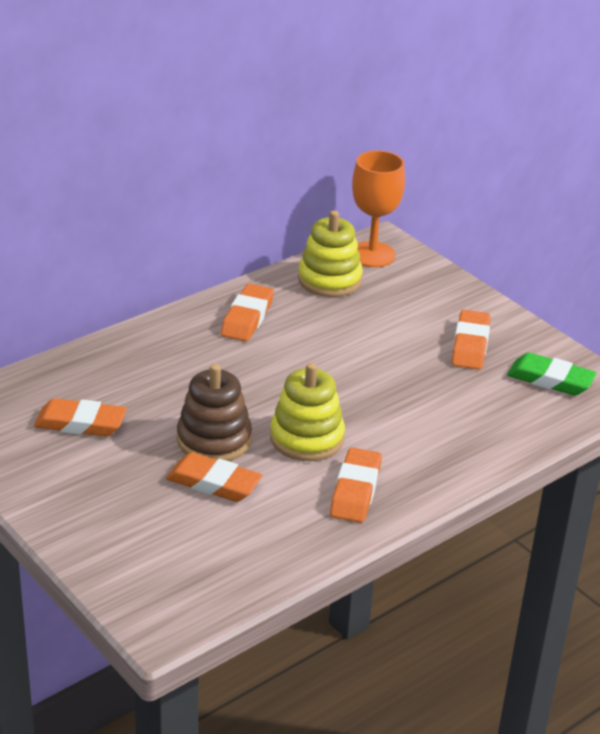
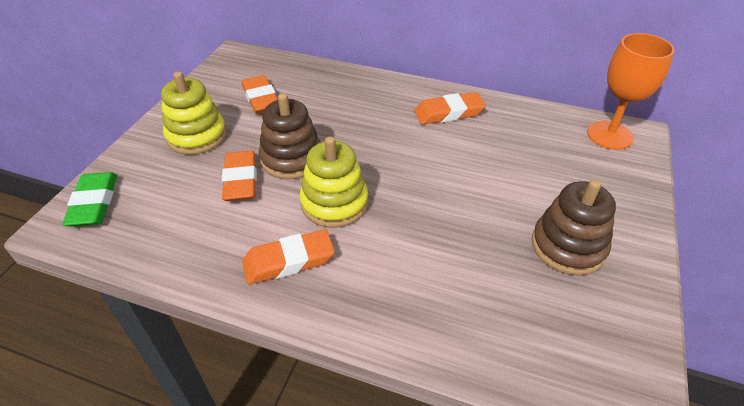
camera: 60 degrees right, 10 degrees up
(329, 280) = (546, 129): yellow stacking toy -> yellow stacking toy (197, 136)
(470, 345) = (568, 246): orange eraser -> brown stacking toy
(550, 380) = (588, 333): green eraser -> green eraser (94, 203)

